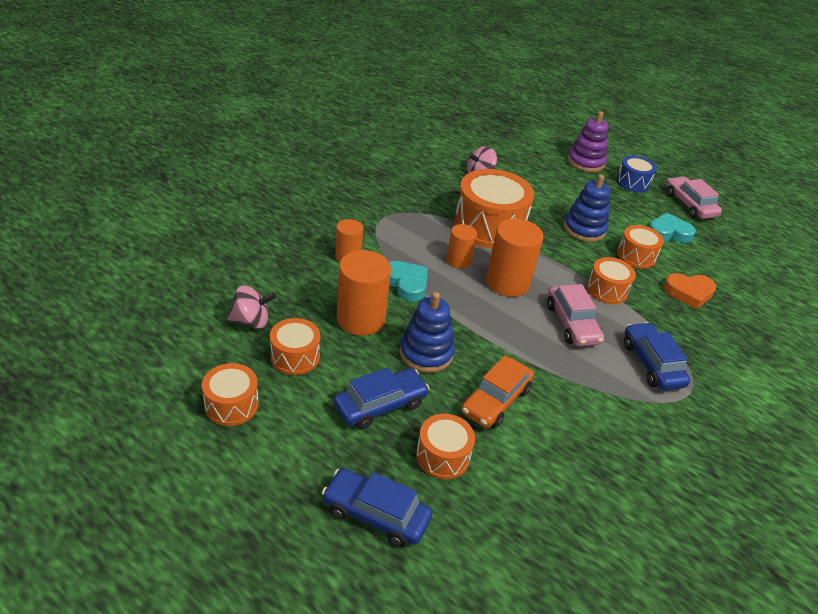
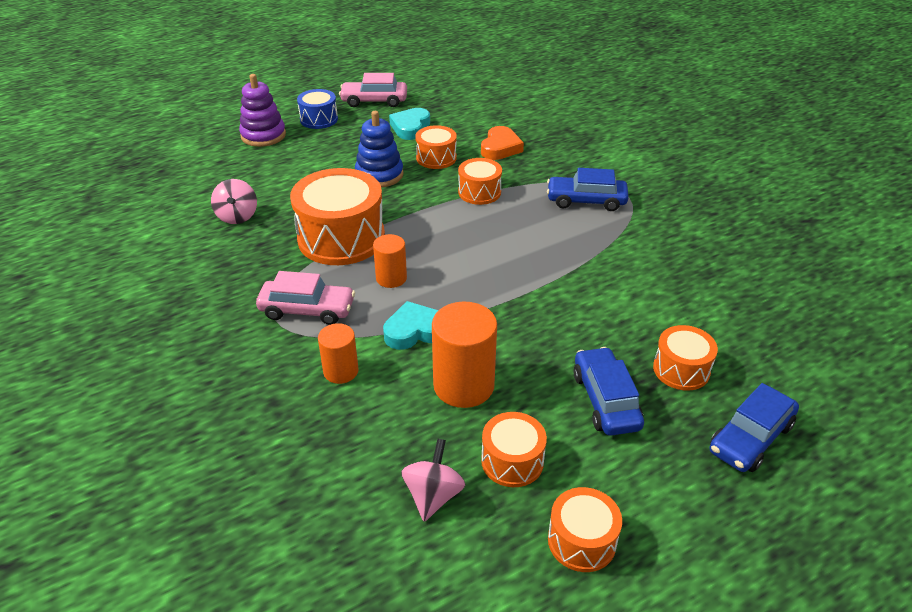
camera: 65 degrees left, 0 degrees up
(426, 353) = (535, 344): blue stacking toy -> none
(495, 401) = (614, 312): orange car -> none
(507, 282) = (443, 253): orange cylinder -> none
(572, 323) = (520, 229): pink car -> pink car (307, 310)

